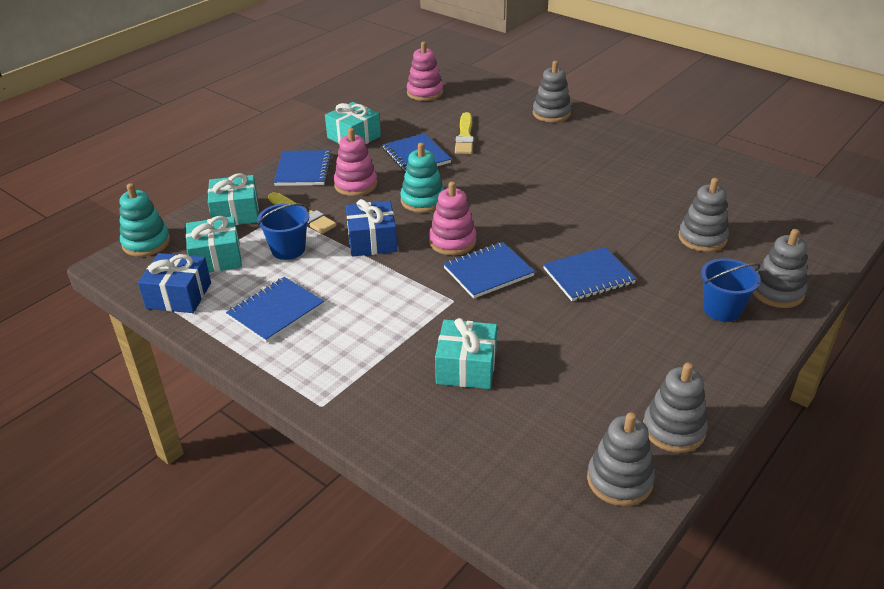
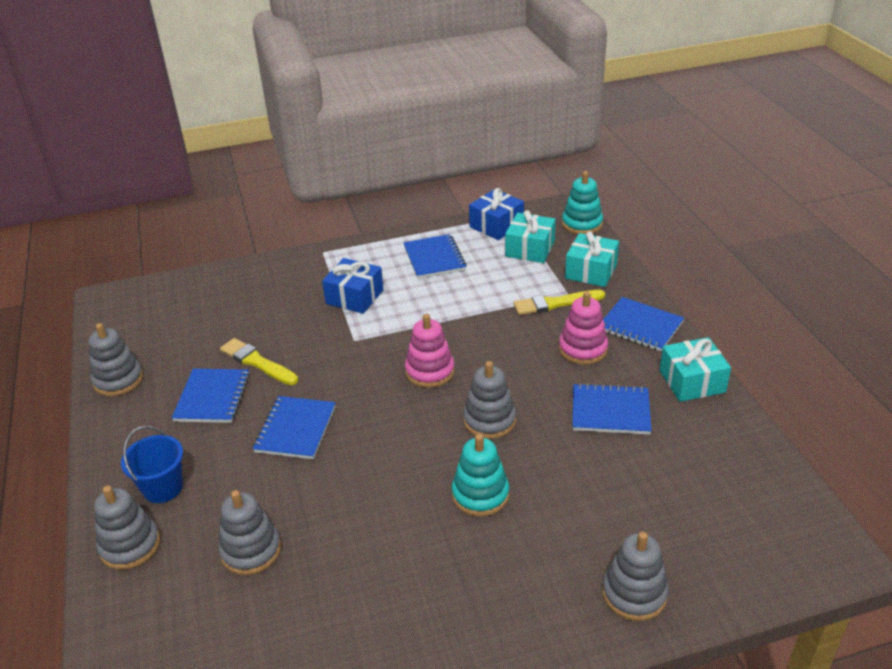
camera: 125 degrees right, 0 degrees up
(288, 249) = (508, 283): blue bucket -> none
(372, 241) = (477, 328): blue gift -> blue gift (354, 297)
(422, 200) = (514, 380): turquoise stacking toy -> turquoise stacking toy (480, 494)
(425, 93) = (787, 489): pink stacking toy -> none
(465, 136) = (629, 471): yellow brush -> yellow brush (257, 362)
(466, 367) = (282, 317): turquoise gift -> none
(488, 272) = (367, 373): blue notebook -> blue notebook (212, 397)
(619, 480) = (124, 336): grey stacking toy -> grey stacking toy (489, 420)

